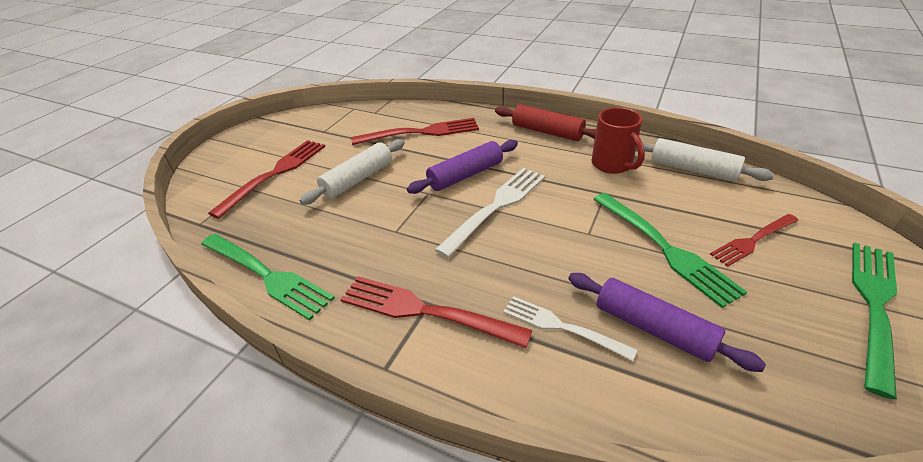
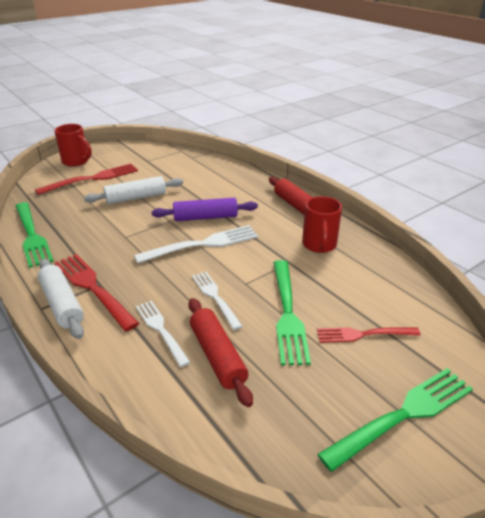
camera: 25 degrees right, 5 degrees down
(229, 159) = (76, 162): none -> red mug
(421, 132) = (207, 180): red fork -> none
(576, 262) = (215, 297): none -> white fork
(653, 328) = (217, 356): purple rolling pin -> red rolling pin
(693, 169) = (380, 269): white rolling pin -> white rolling pin (62, 304)

